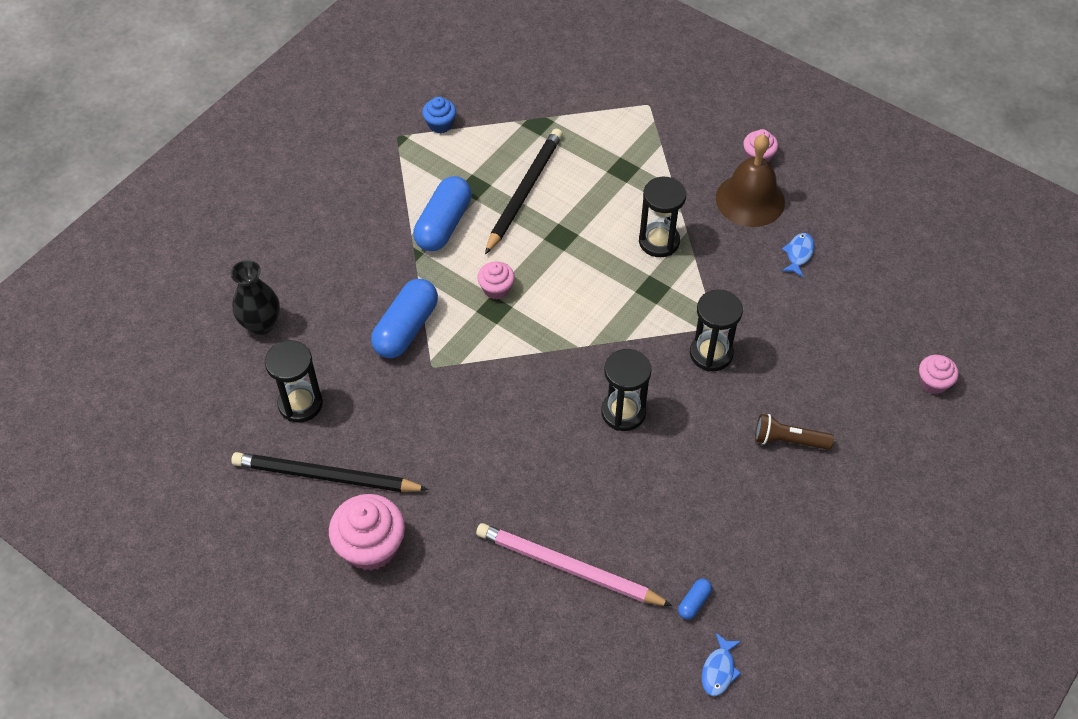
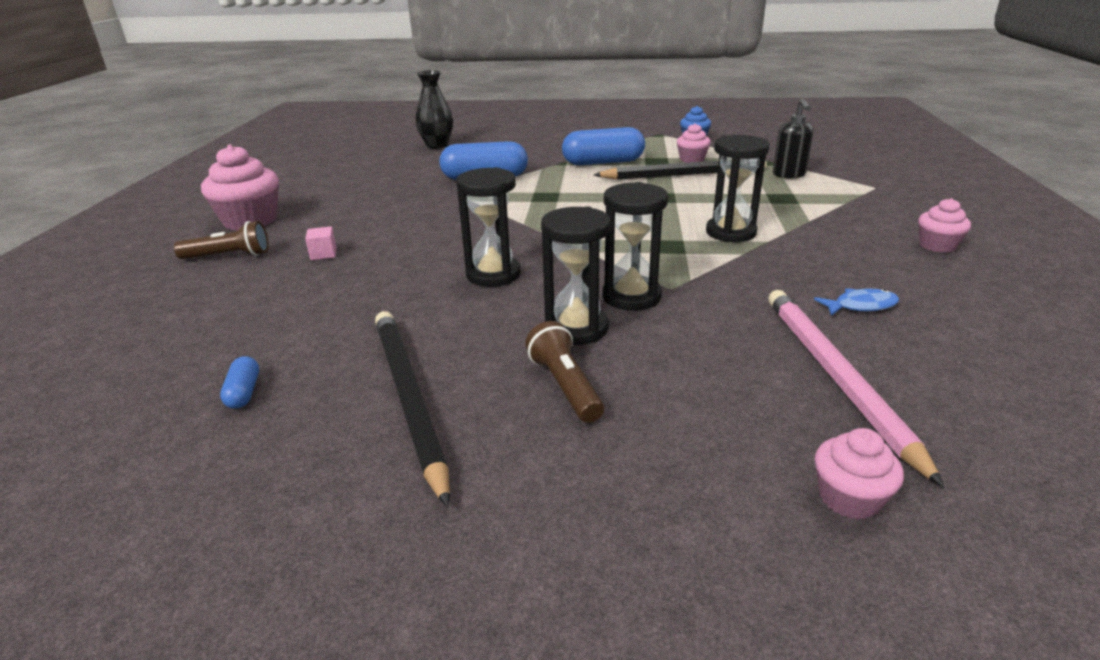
camera: 60 degrees right, 25 degrees down
(300, 404) = (377, 169): black hourglass -> black hourglass (576, 328)
(325, 476) = (313, 191): black pencil -> black pencil (408, 398)
(452, 578) = (229, 256): none -> brown flashlight
(496, 289) = (567, 192): pink cupcake -> pink cupcake (692, 159)
(501, 508) = (323, 254): none -> pink cube
(568, 568) = (264, 302): pink pencil -> pink pencil (835, 376)
(583, 131) = (789, 175): none -> black soap dispenser
(694, 602) = (244, 392): blue capsule -> blue capsule turned 75 degrees clockwise
(719, 670) = (129, 446): blue fish -> none
(750, 200) = (874, 258): brown bell -> none

